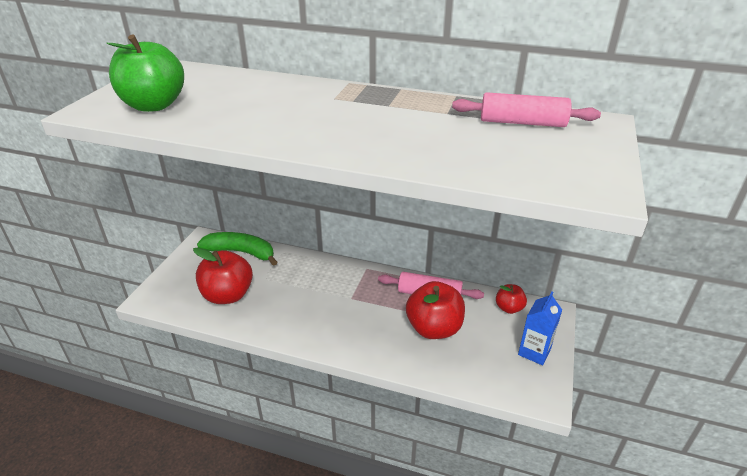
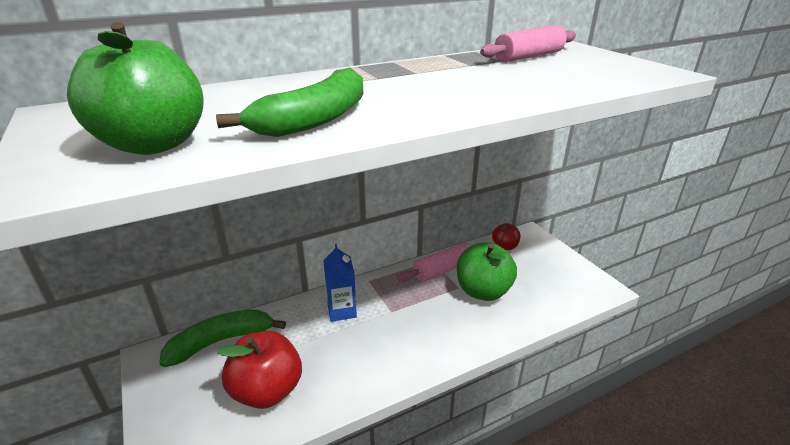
camera: 45 degrees left, 5 degrees down
(244, 120) = (315, 119): none -> green banana
(434, 328) = (483, 291): red apple -> green apple
(534, 352) = (558, 264): blue carton -> blue carton (342, 311)

